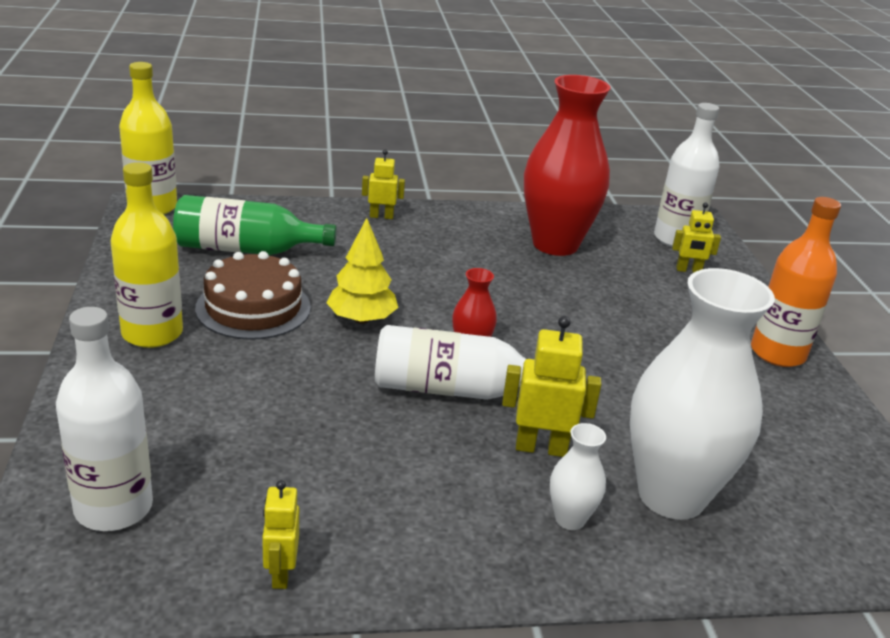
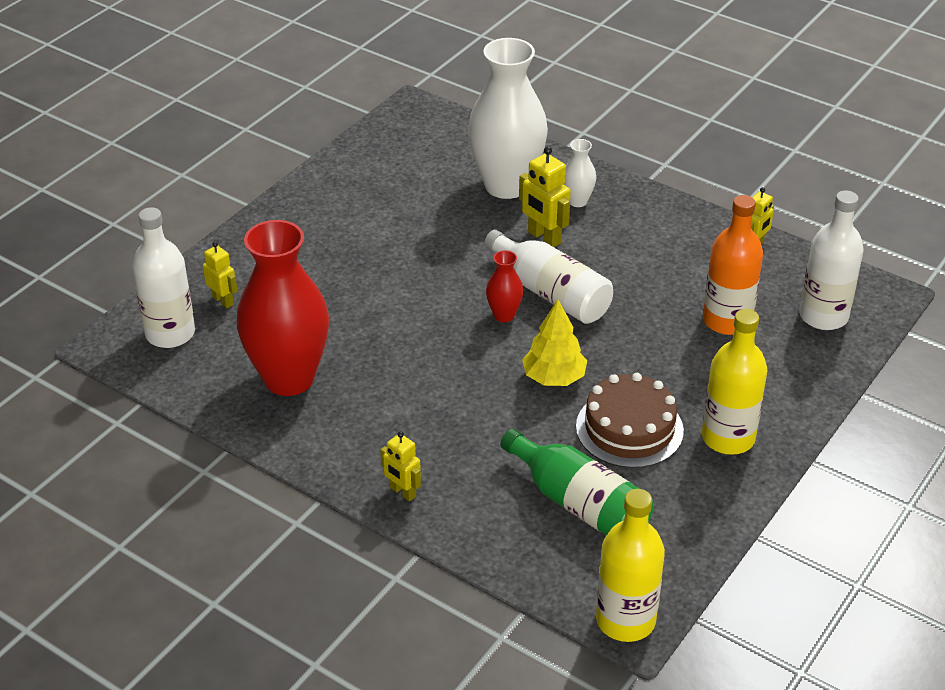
camera: 135 degrees left, 10 degrees up
(777, 353) = (292, 216): orange bottle -> orange bottle (727, 321)

